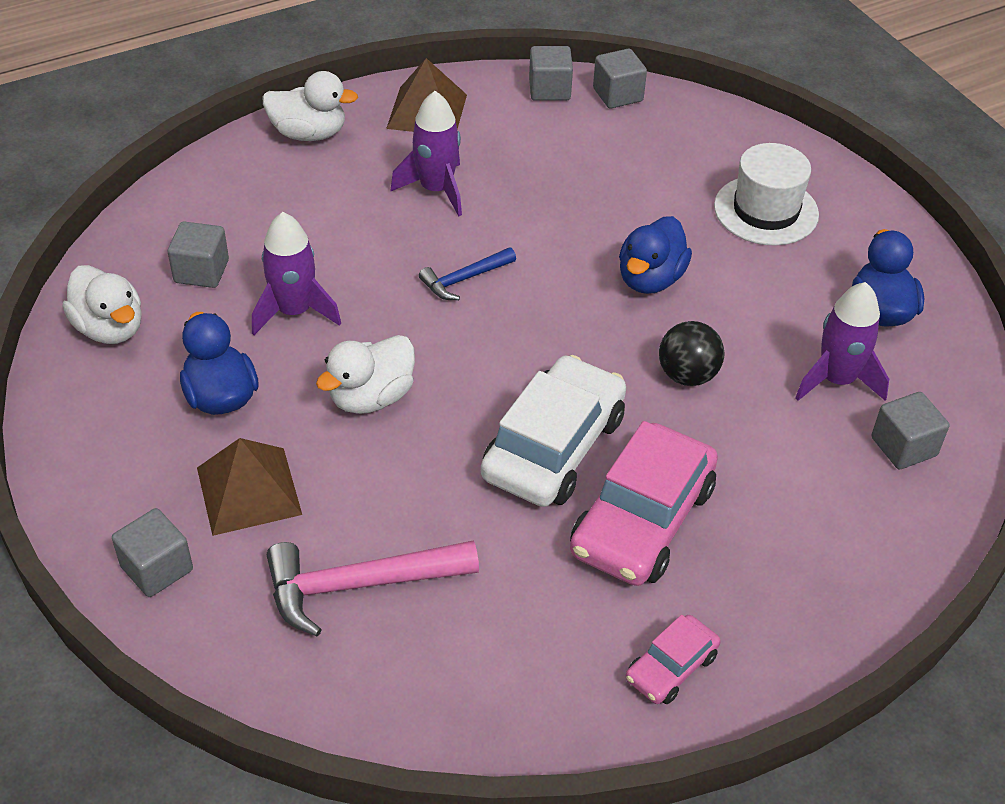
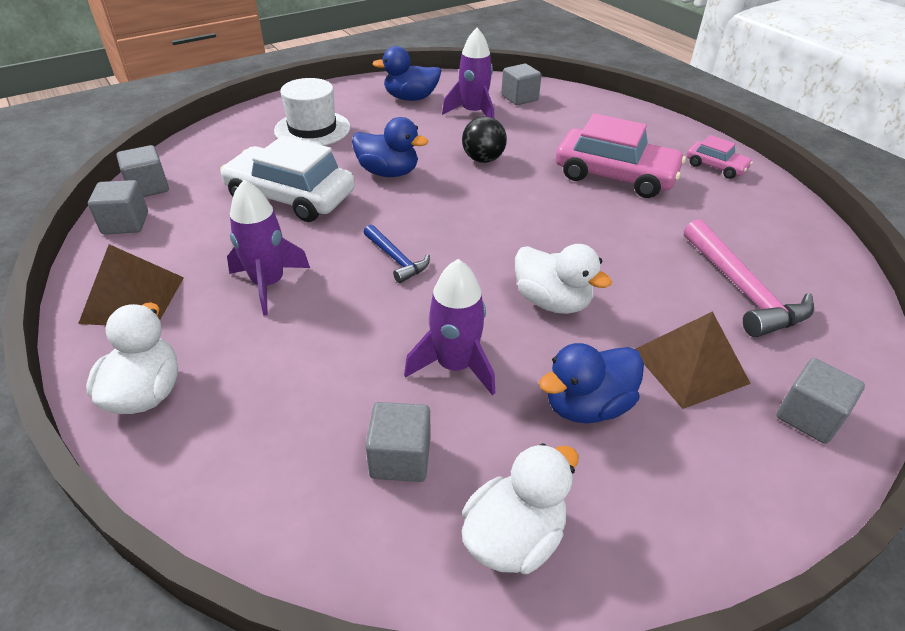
camera: 95 degrees left, 5 degrees down
(553, 447) = (568, 209): white car -> white car (290, 197)

